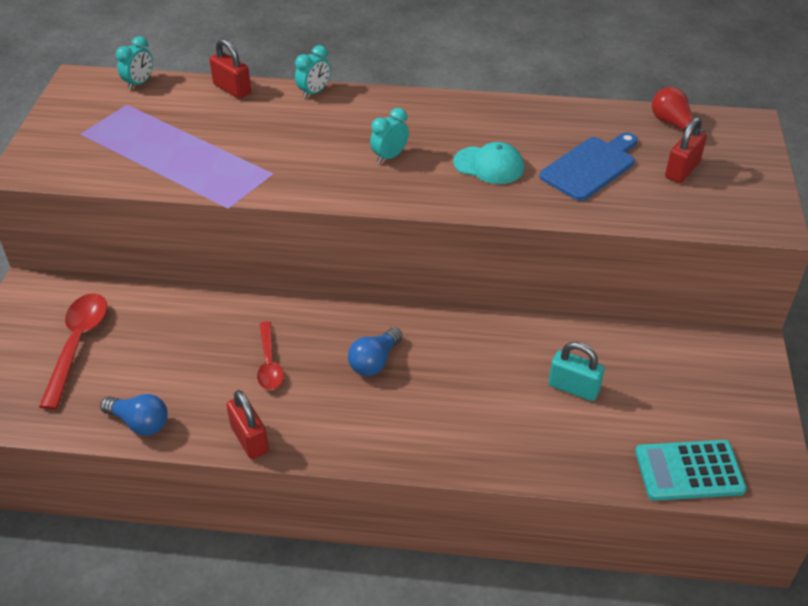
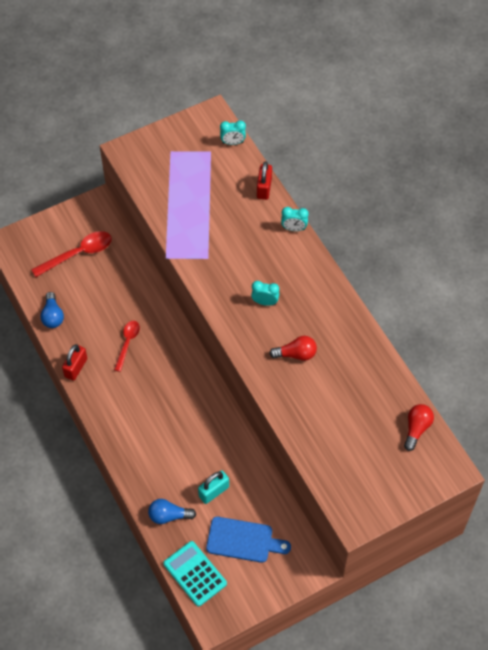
camera: 55 degrees right, 15 degrees up
(269, 363) = (127, 343): red spoon -> red spoon turned 150 degrees clockwise
(374, 361) = (163, 389): blue light bulb -> blue light bulb (169, 516)
(489, 165) = (296, 354): turquoise cap -> red light bulb
(573, 388) = (214, 491): turquoise padlock -> turquoise padlock turned 60 degrees clockwise
(591, 167) = (336, 405): blue cutting board -> blue cutting board (243, 540)
(682, 170) = (371, 454): red padlock -> none

